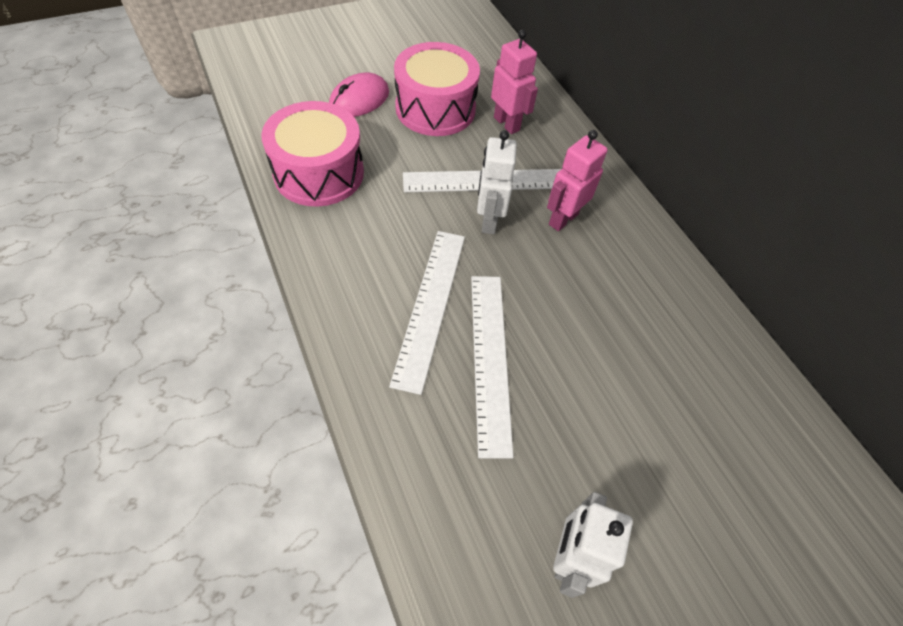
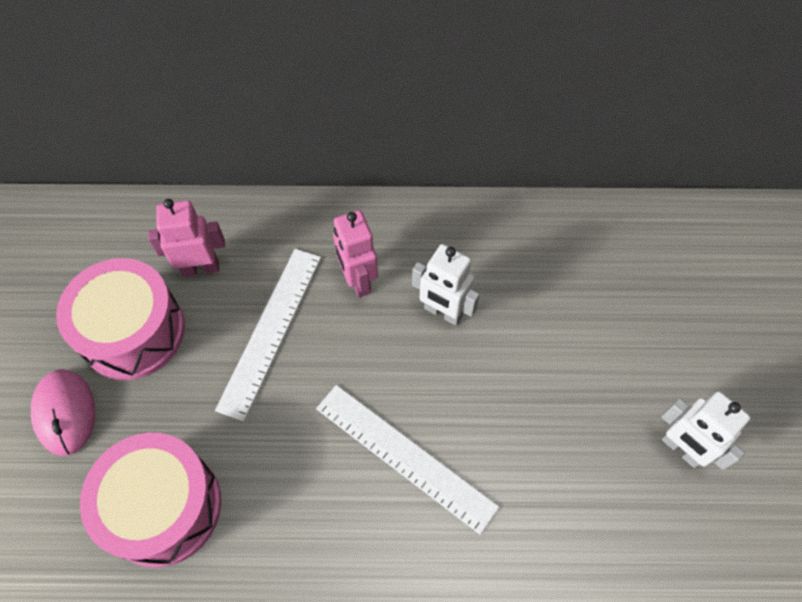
camera: 60 degrees left, 5 degrees up
(488, 221) = (326, 351): white robot -> white robot (443, 312)
(490, 359) = (486, 426): white ruler -> none

